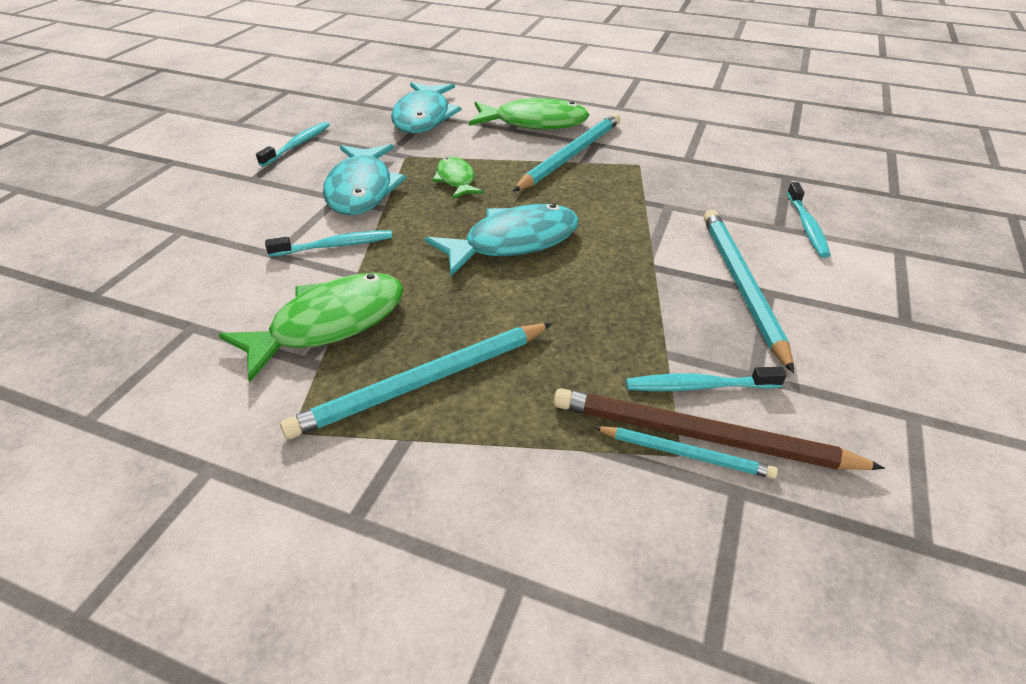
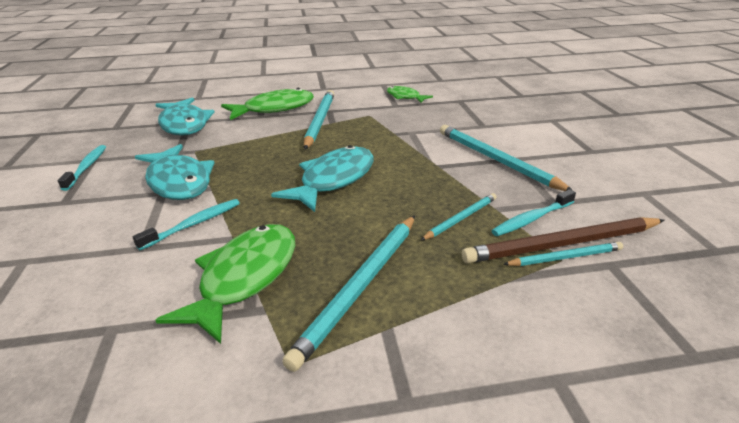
camera: 30 degrees left, 10 degrees down
(456, 180) = (251, 155): green fish -> green fish (405, 97)
(609, 348) = (461, 218): none -> turquoise pencil
(807, 226) = (496, 121): turquoise toothbrush -> none

